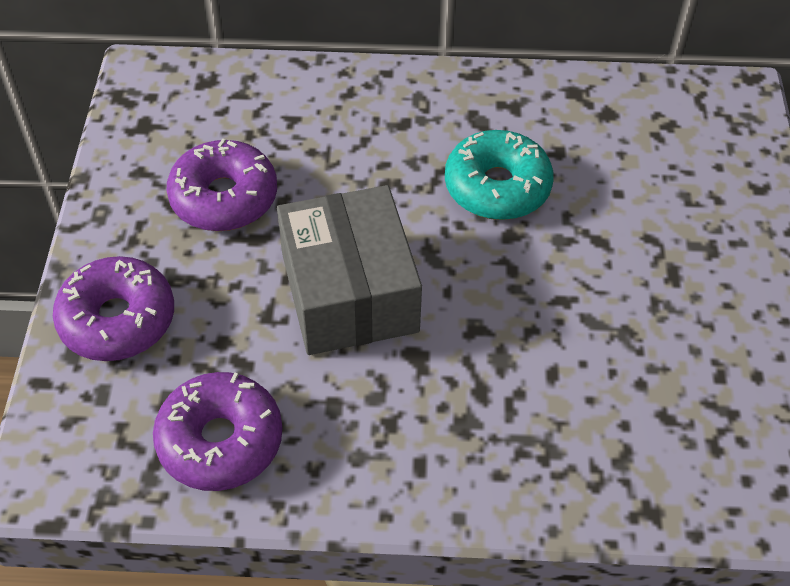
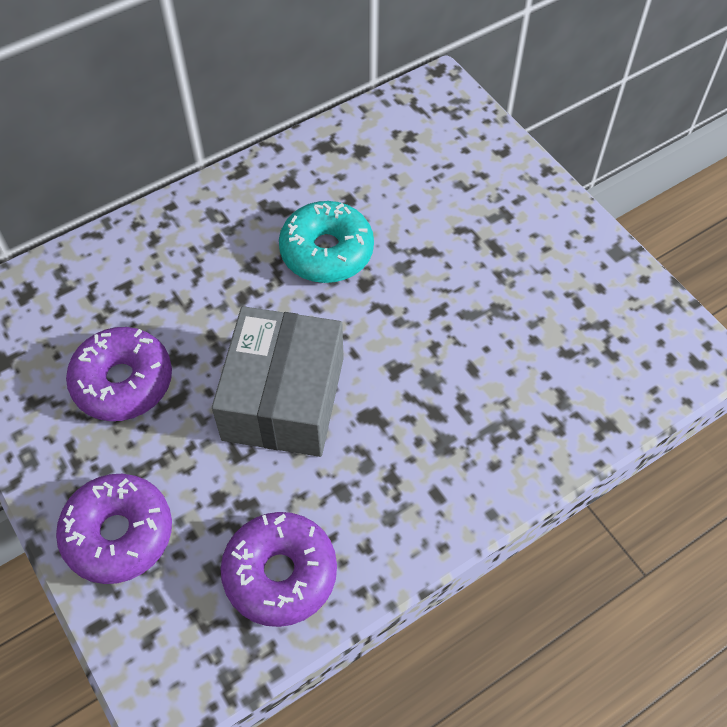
camera: 35 degrees left, 5 degrees up
(349, 292) = (283, 398): grey box -> grey box turned 60 degrees clockwise

